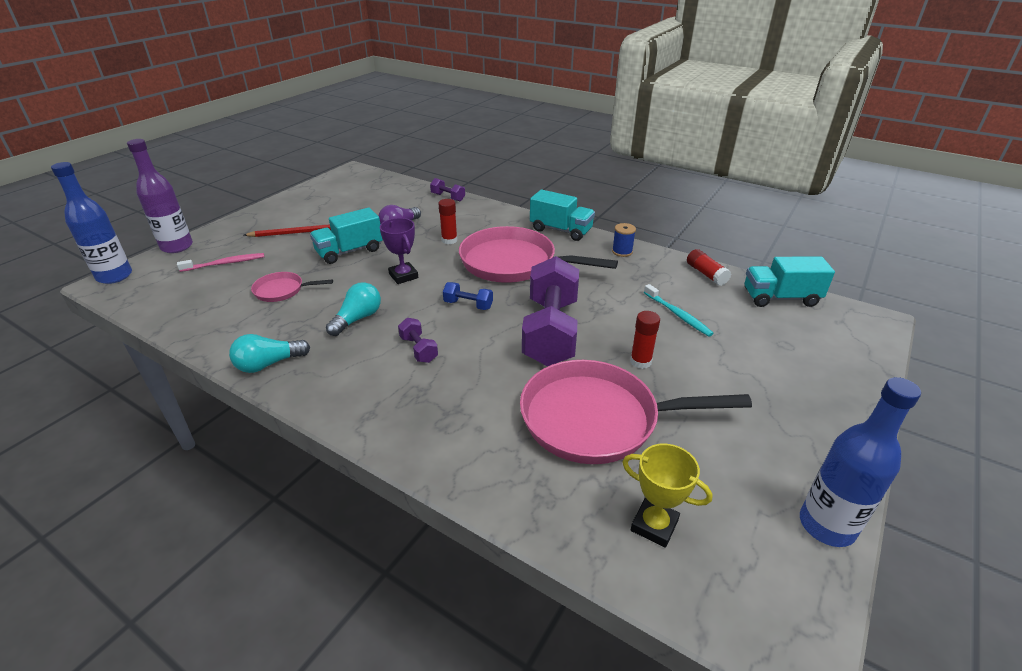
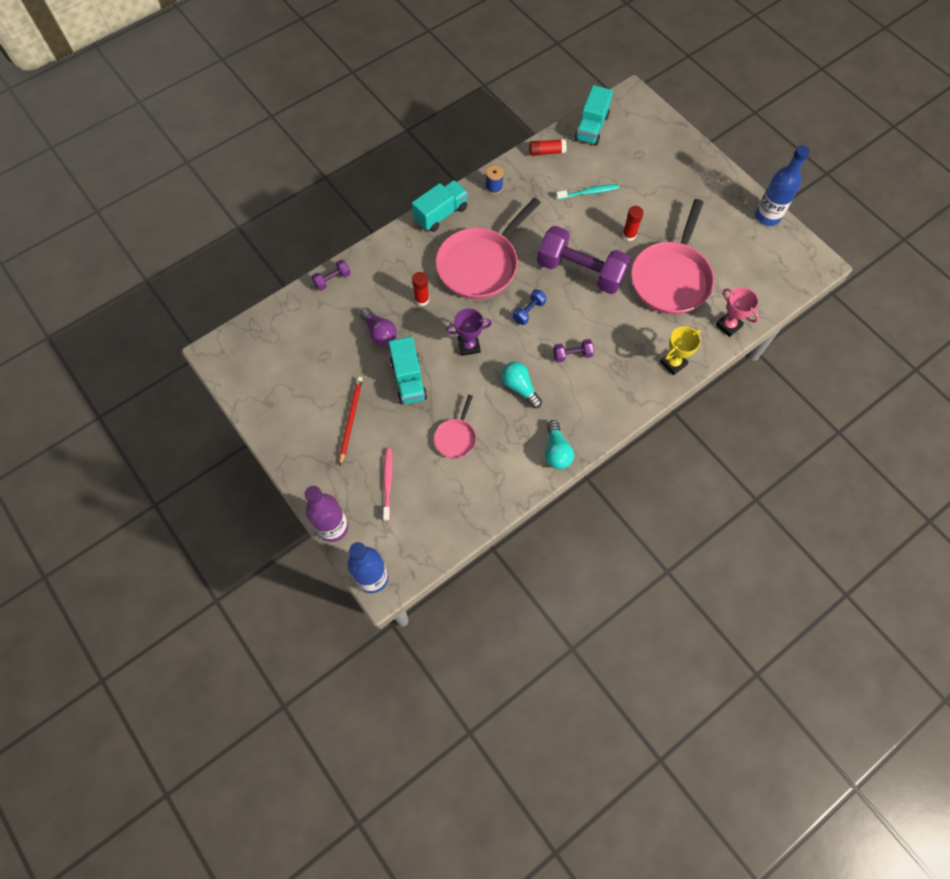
camera: 70 degrees left, 30 degrees up
(547, 511) = (728, 325): none -> pink trophy
(654, 525) = (749, 284): yellow trophy -> yellow trophy (673, 363)

